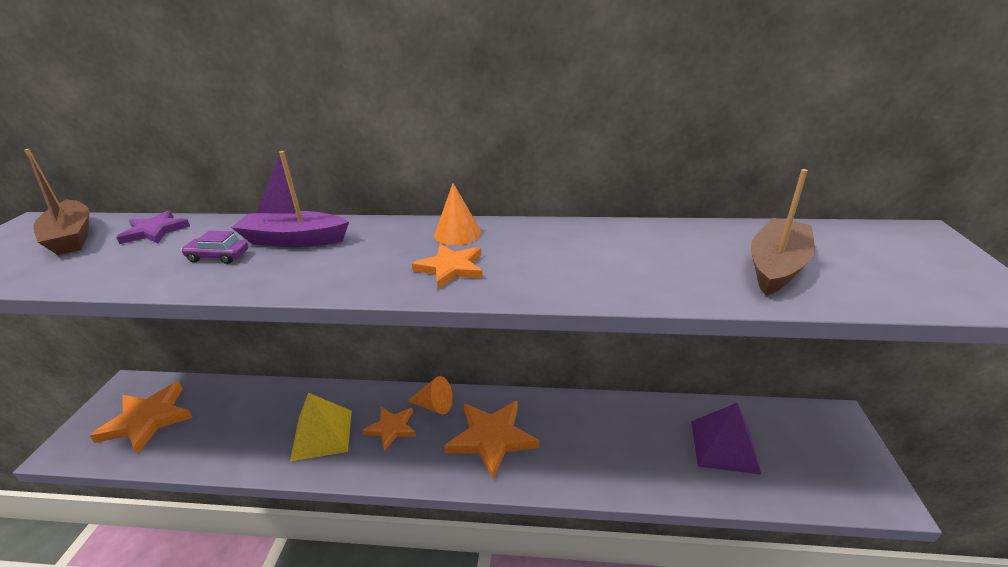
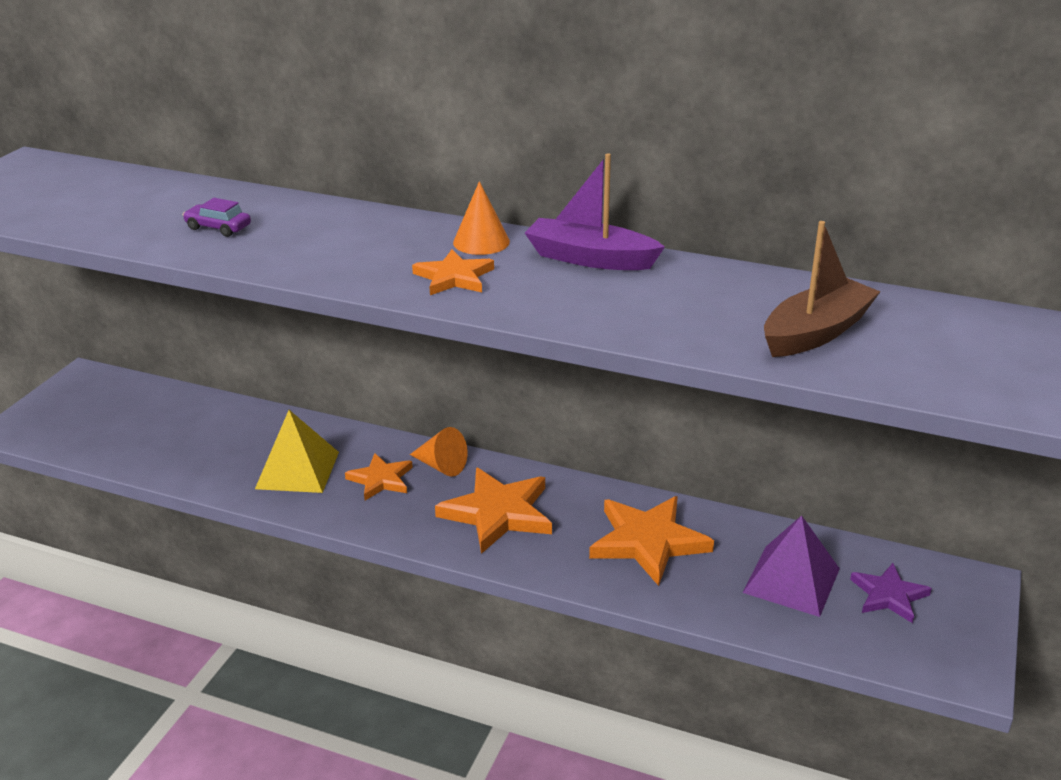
camera: 15 degrees right, 0 degrees up
(72, 237) = (72, 183): brown boat -> none
(147, 419) = (104, 416): orange star -> orange star (648, 542)
(155, 231) = (156, 189): purple star -> purple star (888, 595)
(294, 240) = (300, 222): purple boat -> purple boat (590, 258)

